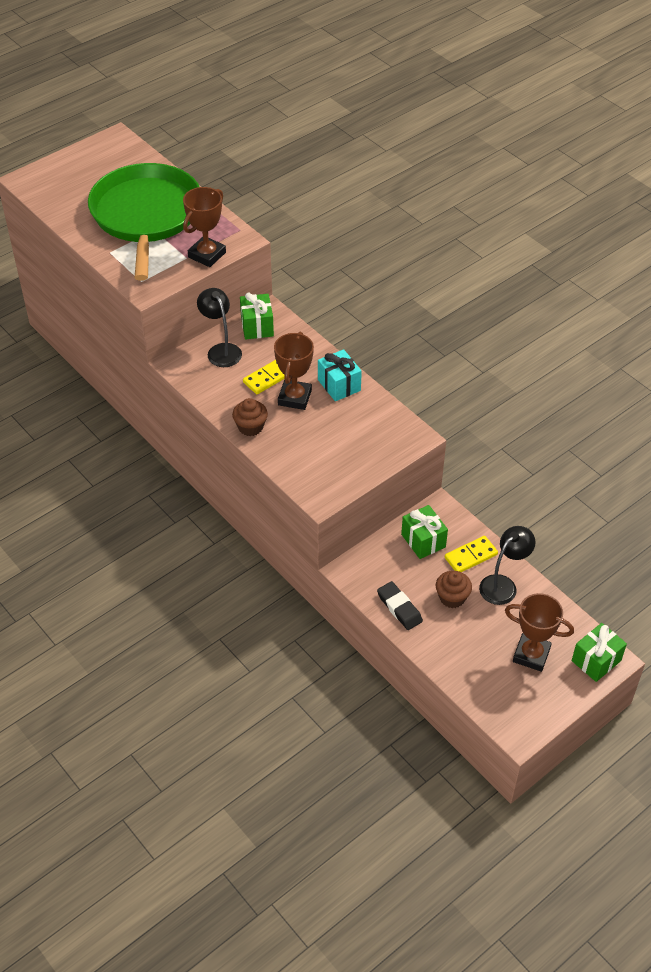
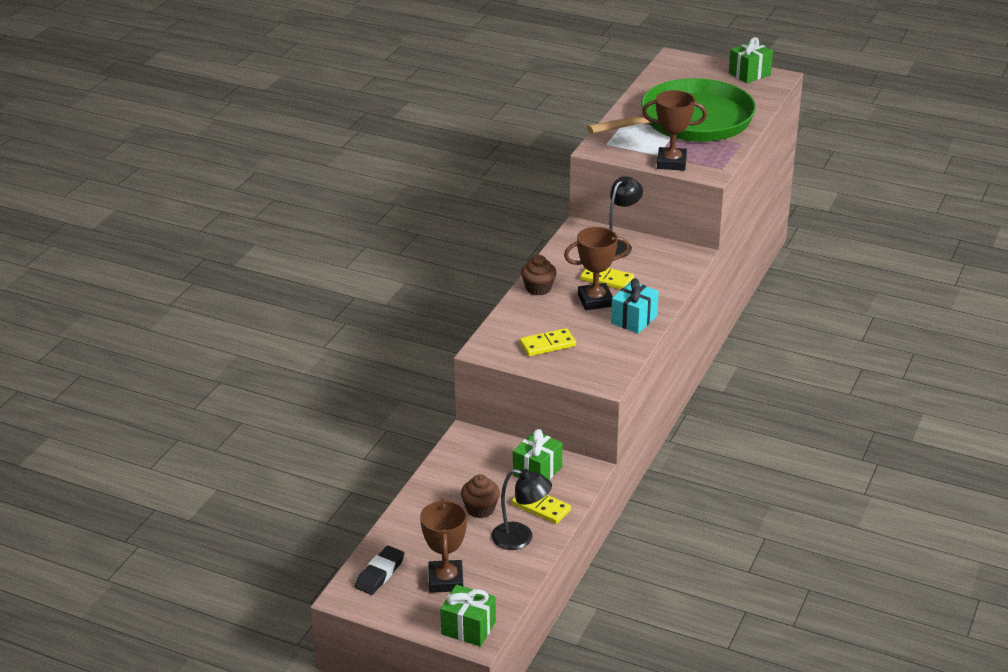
camera: 65 degrees right, 15 degrees down
(257, 326) = (667, 254): green gift -> green gift (749, 74)
(340, 453) = (547, 345): none -> yellow domino
(399, 608) = (444, 479): black eraser -> black eraser (380, 573)

